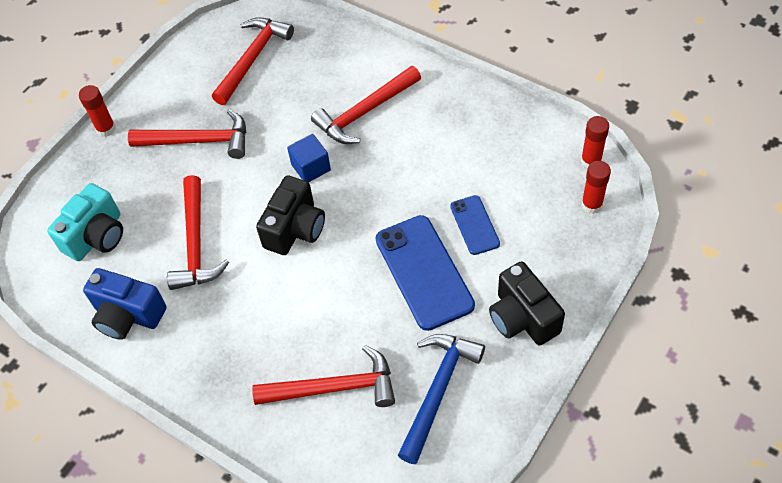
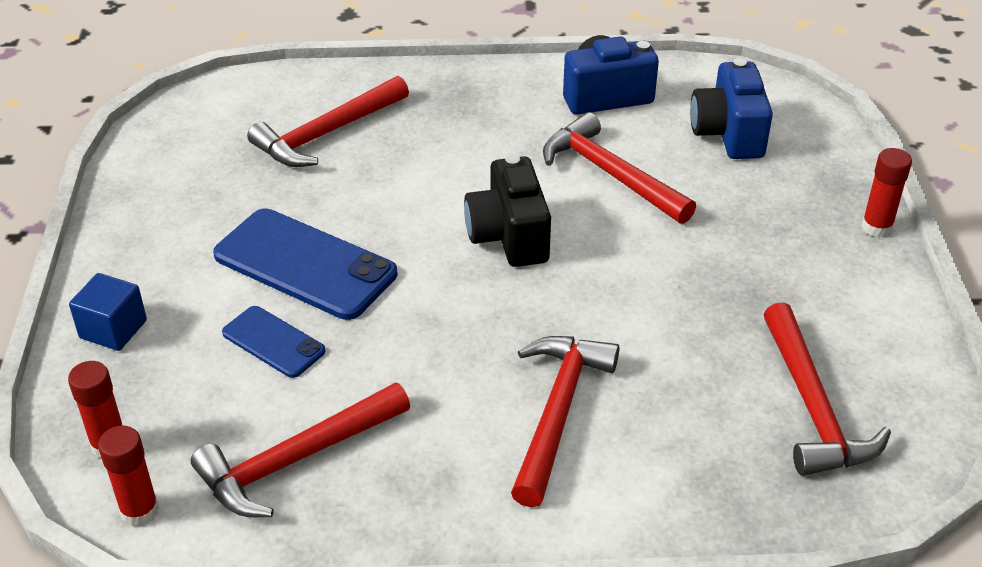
camera: 140 degrees right, 15 degrees down
(96, 236) = (728, 133): turquoise camera -> blue camera
(199, 141) = (743, 268): red hammer -> red hammer (295, 459)
(311, 167) = (560, 307): blue cube -> blue cube (113, 329)
(438, 390) = (208, 175): blue hammer -> none
(522, 318) = (145, 274): black camera -> none

